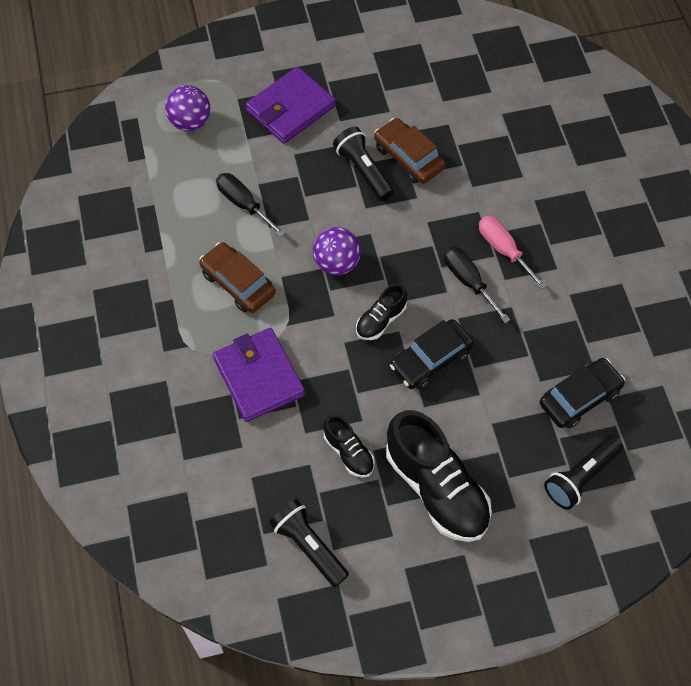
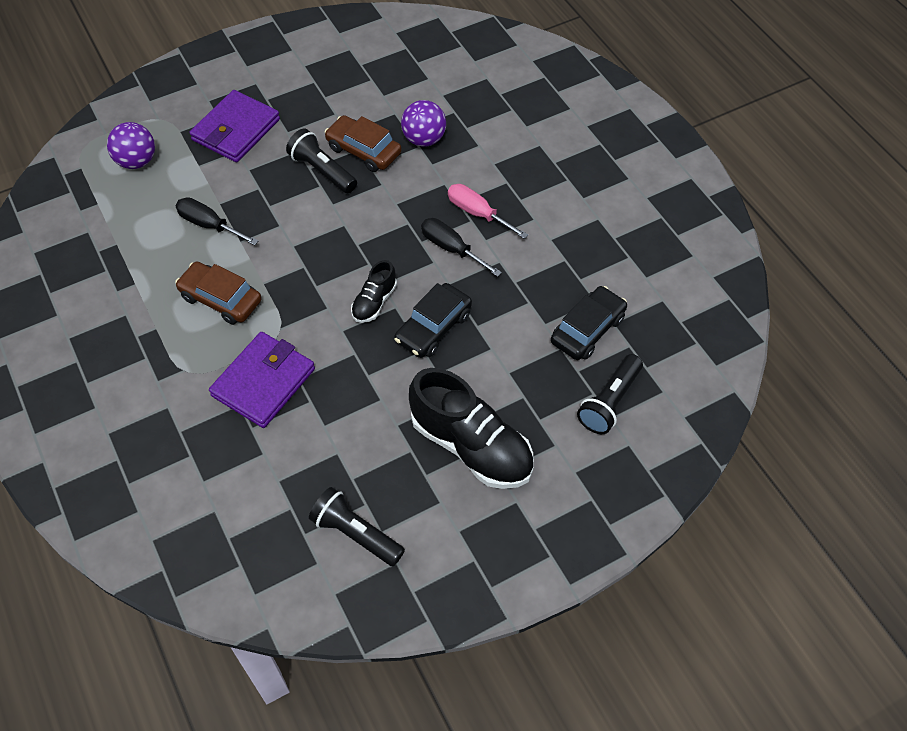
camera: 15 degrees left, 5 degrees down
(259, 377) = (263, 382): purple wallet -> purple wallet turned 75 degrees clockwise
(337, 263) = (317, 259): purple ball -> purple ball (424, 139)
(349, 452) = (374, 433): black shoe -> none

